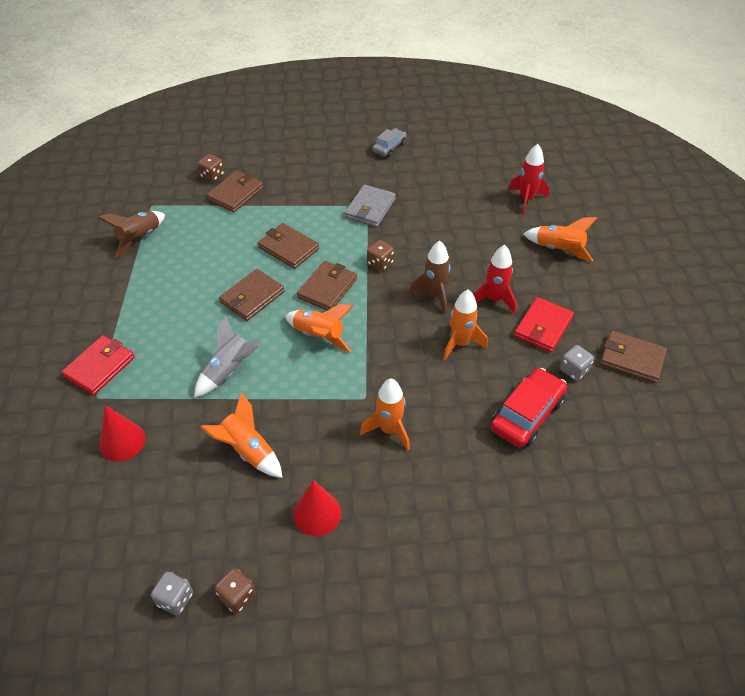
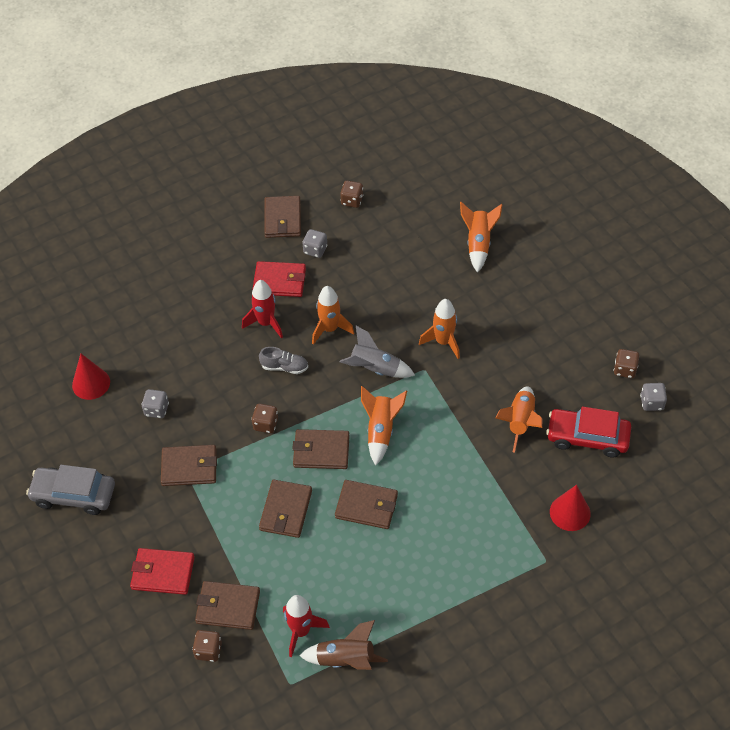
camera: 115 degrees left, 5 degrees up
(100, 367) = (516, 580): red wallet -> red wallet (163, 573)
(229, 371) = (457, 477): grey rocket -> grey rocket (375, 369)
(317, 513) = (539, 354): red cone -> red cone (91, 383)
(370, 208) = (189, 467): grey wallet -> brown wallet
(389, 147) = (74, 495): grey car -> grey car, size x1.67
(434, 295) = (284, 367): brown rocket -> grey shoe
(439, 206) = (156, 410): none -> grey dice
(526, 199) = (111, 342): red rocket -> red rocket (301, 631)
(527, 414) = (376, 265): red car -> red car (587, 437)
(558, 249) = (175, 297): orange rocket -> orange rocket (478, 244)
(638, 431) = (352, 201): none -> brown dice

